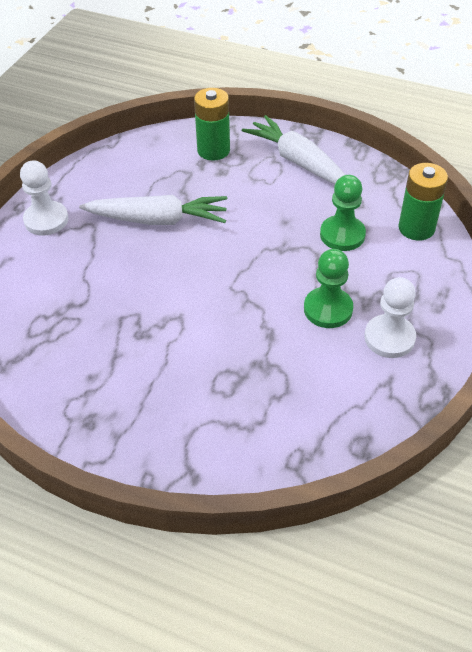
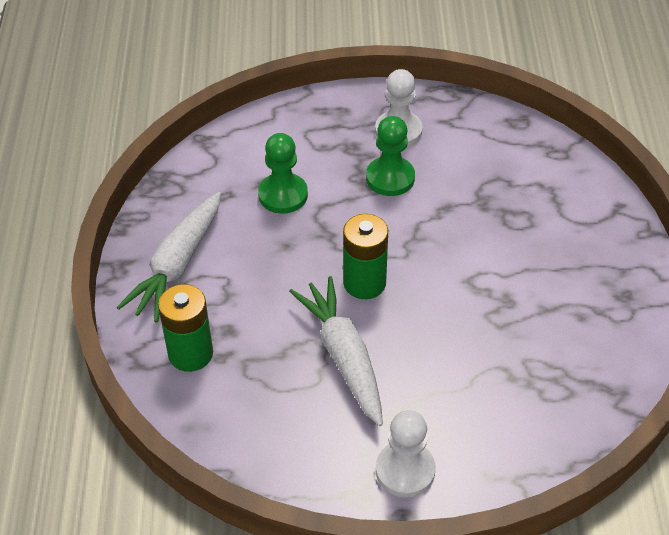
camera: 115 degrees left, 0 degrees up
(416, 228) = (244, 145): green battery -> green battery (364, 283)

